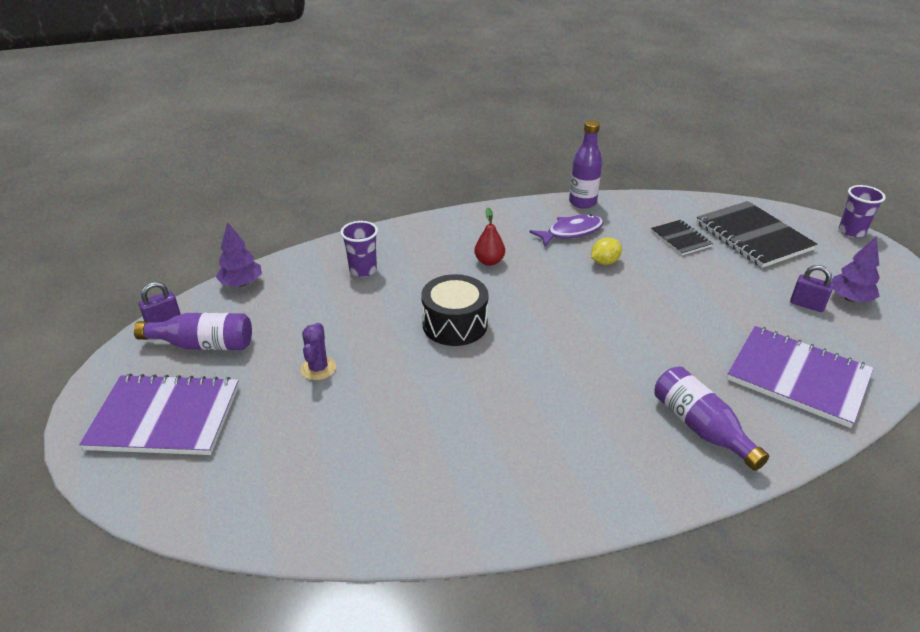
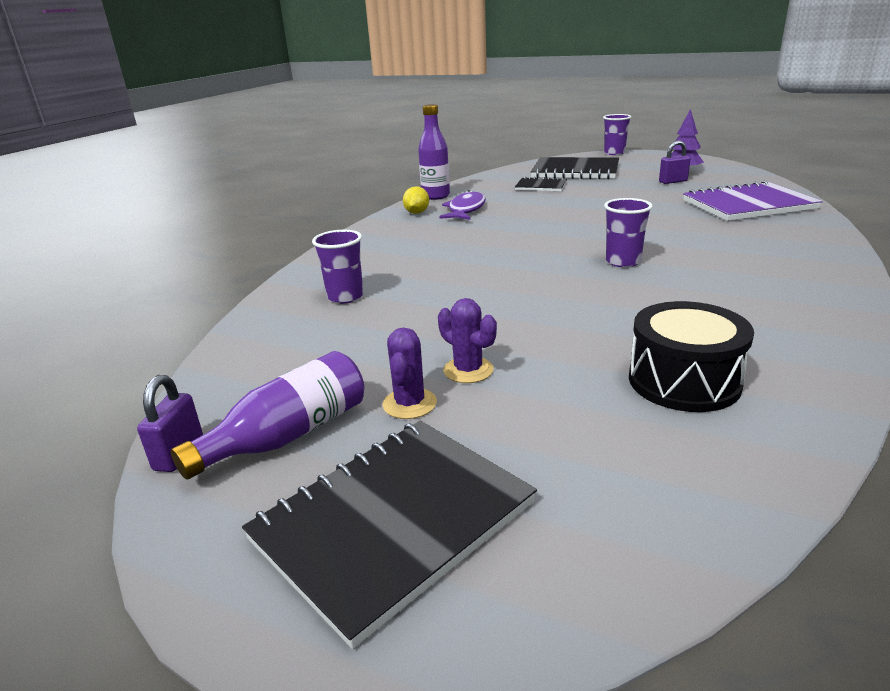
camera: 45 degrees left, 10 degrees down
(165, 417) = (393, 522): purple notebook -> black notebook
(241, 283) = (221, 369): purple tree -> none
(264, 367) = (409, 404): none -> purple cactus
(455, 324) = (510, 283): black drum -> black drum (684, 381)
(489, 261) = (445, 245): red pear -> none
(556, 358) = (623, 262): none -> purple cup
(604, 262) = (525, 212): yellow lemon -> yellow lemon (417, 213)
(700, 427) = (774, 244): purple bottle -> none

